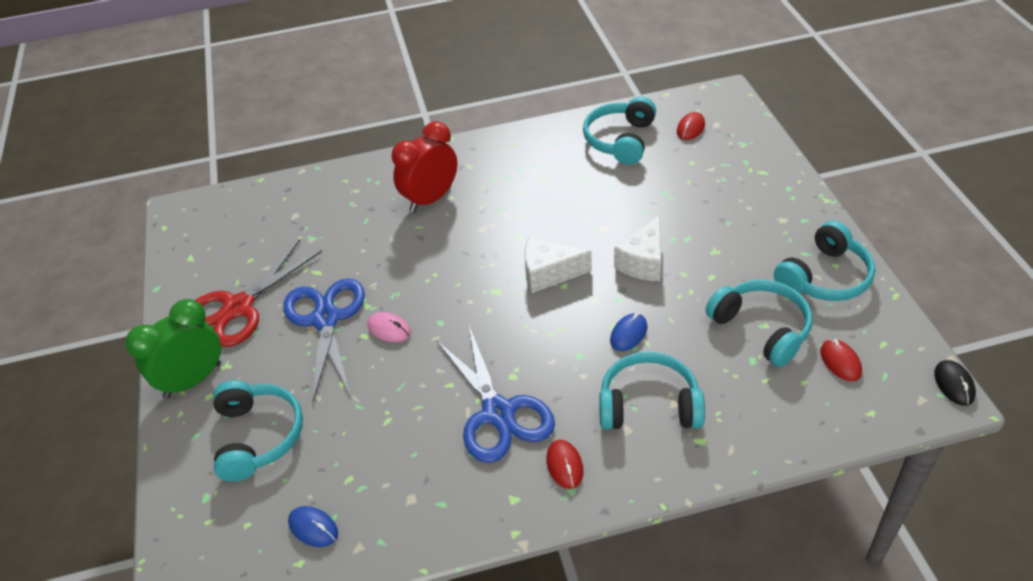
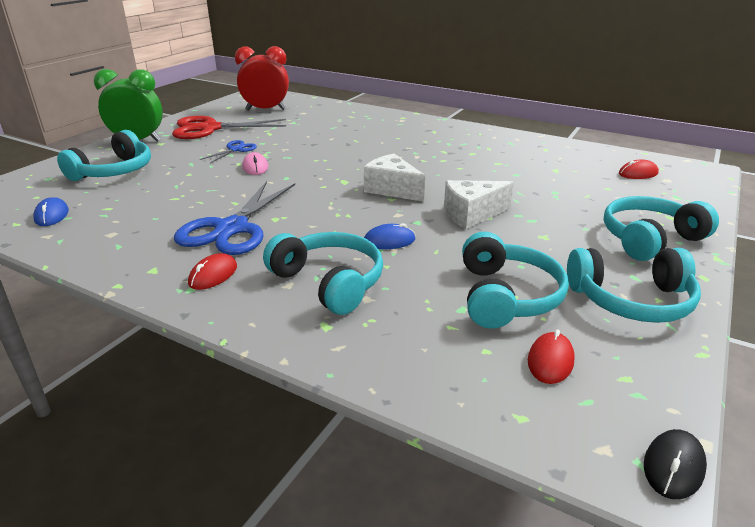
camera: 40 degrees right, 15 degrees down
(326, 319) = (235, 149): blue scissors -> blue scissors, size x0.49
(430, 199) = (384, 134): red clock -> red clock (266, 110)
(620, 140) = (564, 158): turquoise headphones -> turquoise headphones (649, 239)

